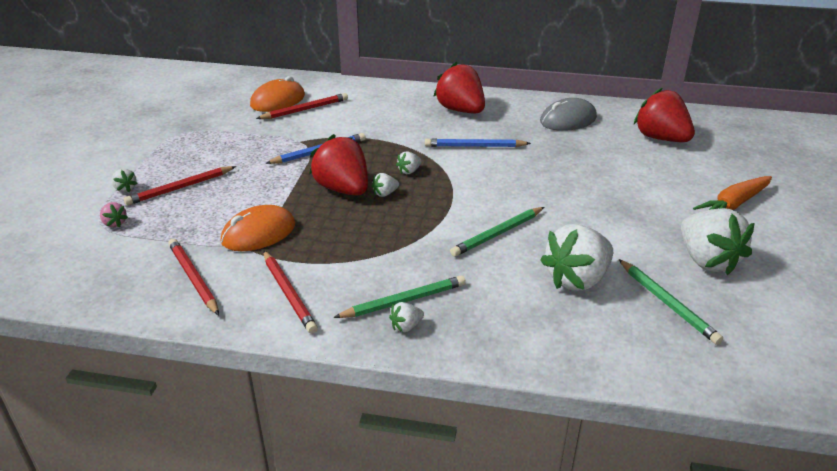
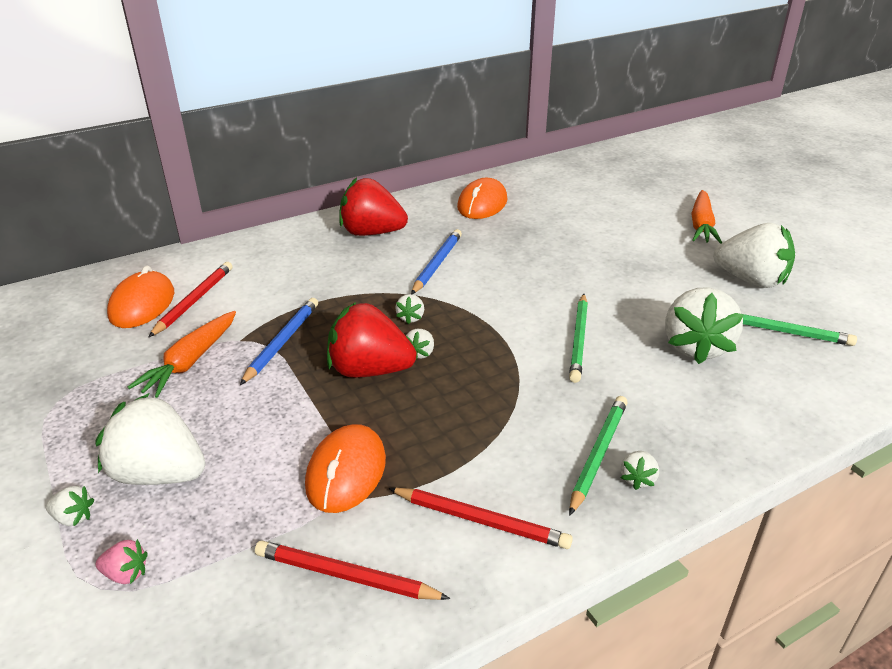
camera: 40 degrees left, 0 degrees up
(180, 188) = (159, 473): red pencil -> white strawberry
(261, 141) = (191, 361): none -> orange carrot
(474, 146) = (437, 264): blue pencil -> blue pencil turned 150 degrees clockwise
(568, 120) = (482, 204): grey mouse -> orange mouse
(661, 138) = (576, 191): red strawberry -> none

